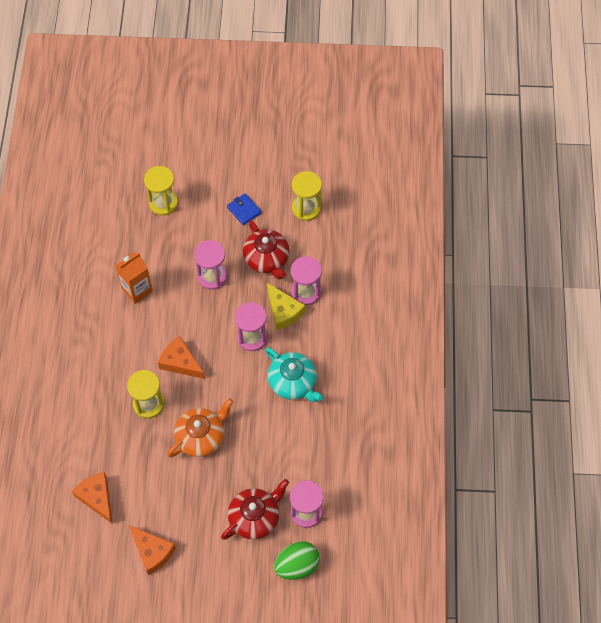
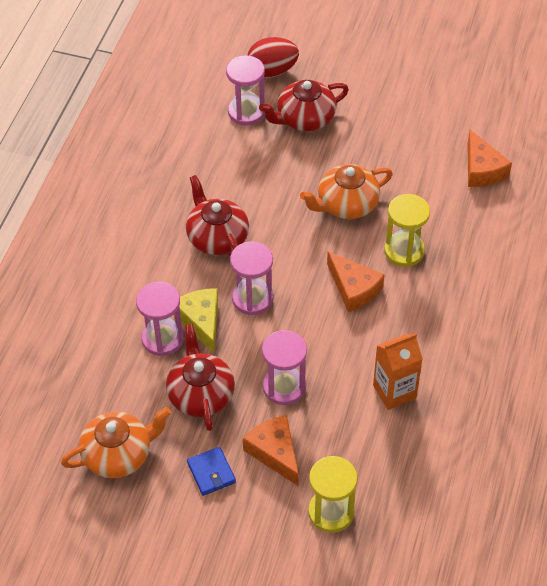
camera: 165 degrees left, 10 degrees down
(152, 551) = (426, 111): orange cheese -> orange cheese (274, 452)
(293, 382) = (217, 237): turquoise teapot -> red teapot
(297, 565) = (272, 71): green egg -> red egg
(306, 208) = (118, 454): yellow hourglass -> orange teapot

